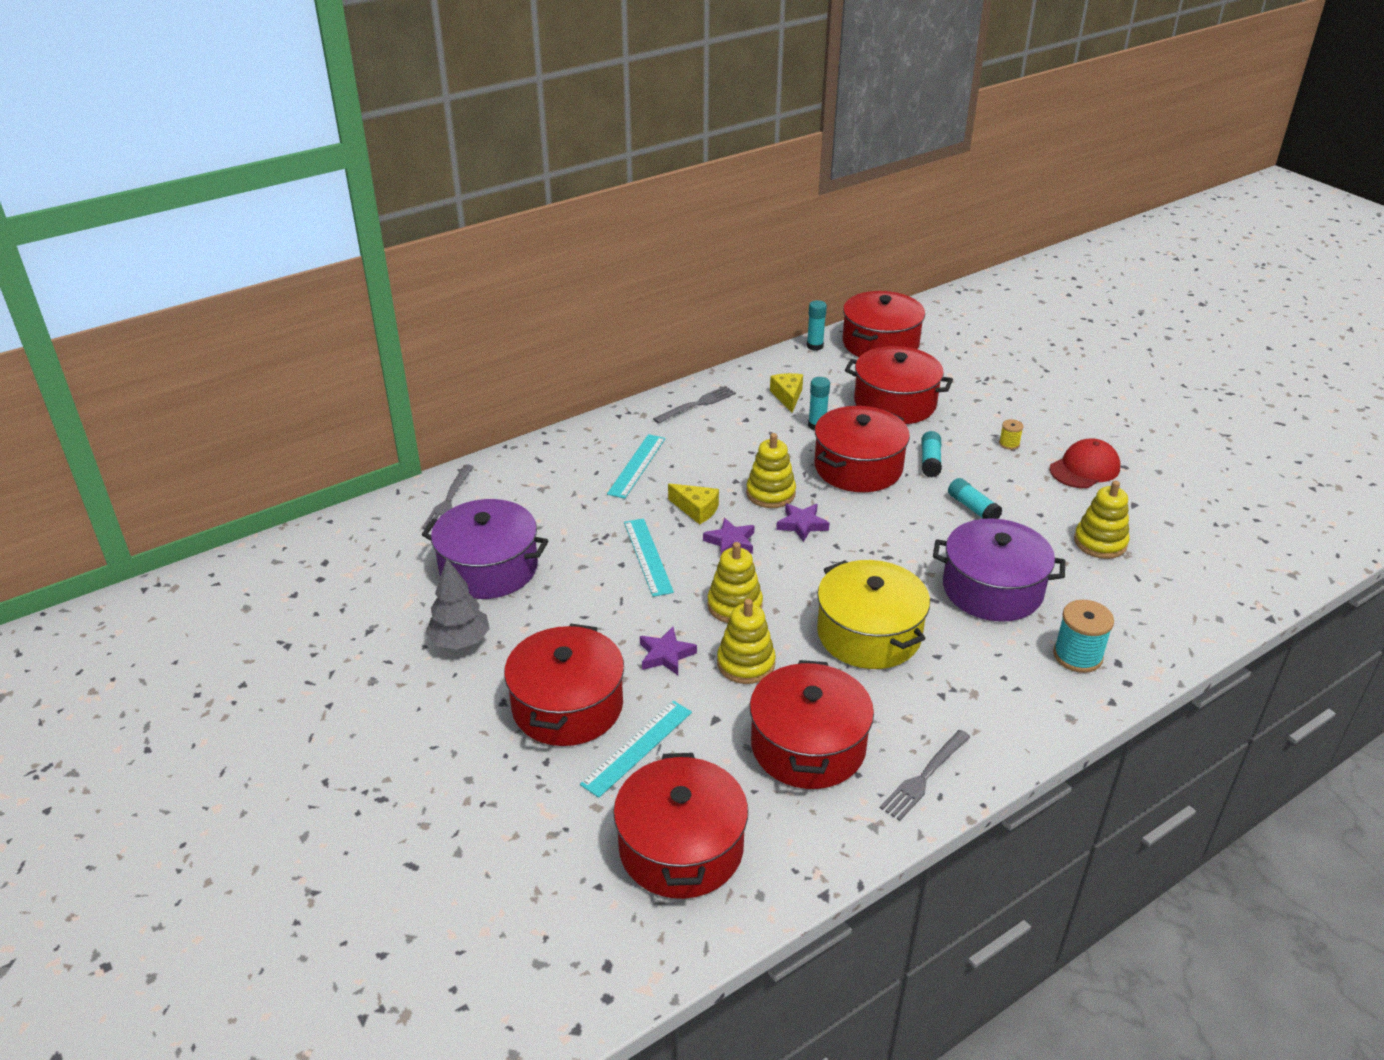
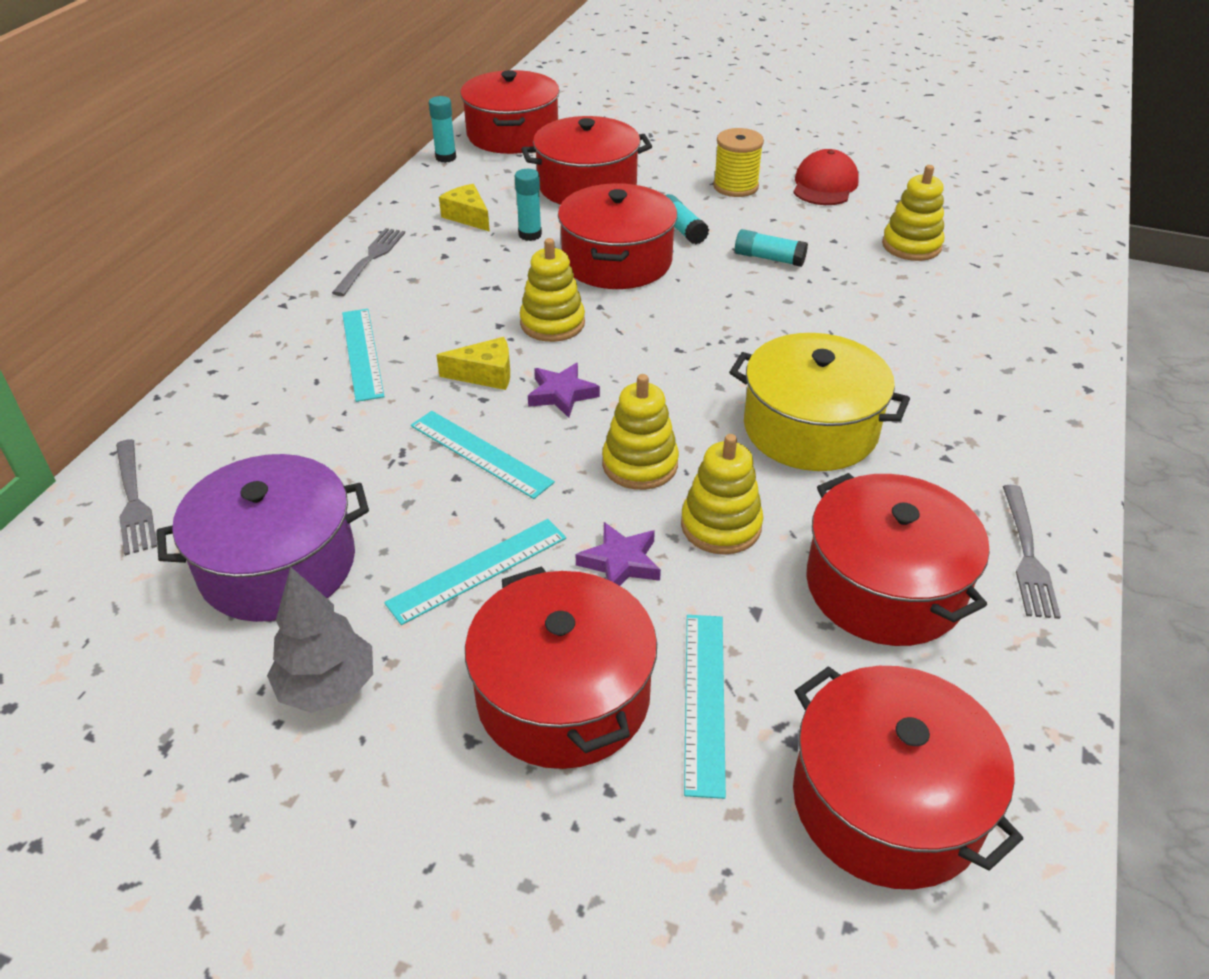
camera: 35 degrees left, 5 degrees up
(585, 621) = (478, 570): none -> turquoise ruler
(802, 524) = (620, 343): purple star -> none
(992, 589) = (872, 329): purple pot -> none
(1009, 444) = (735, 186): yellow spool -> yellow spool, size x1.92
(1077, 656) = (1012, 359): turquoise spool -> none

